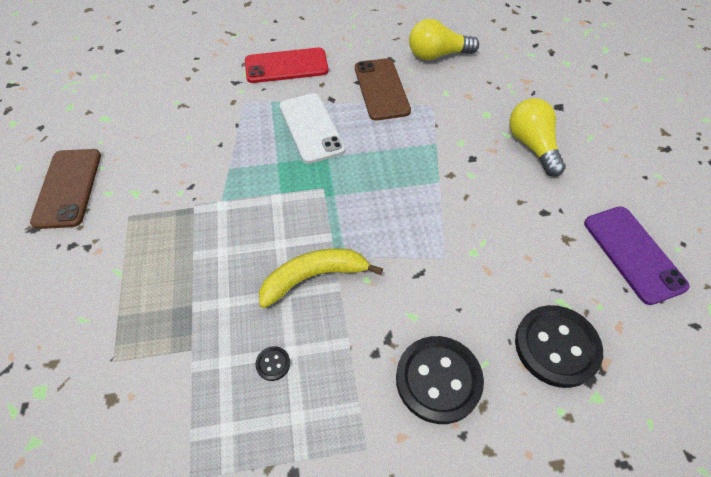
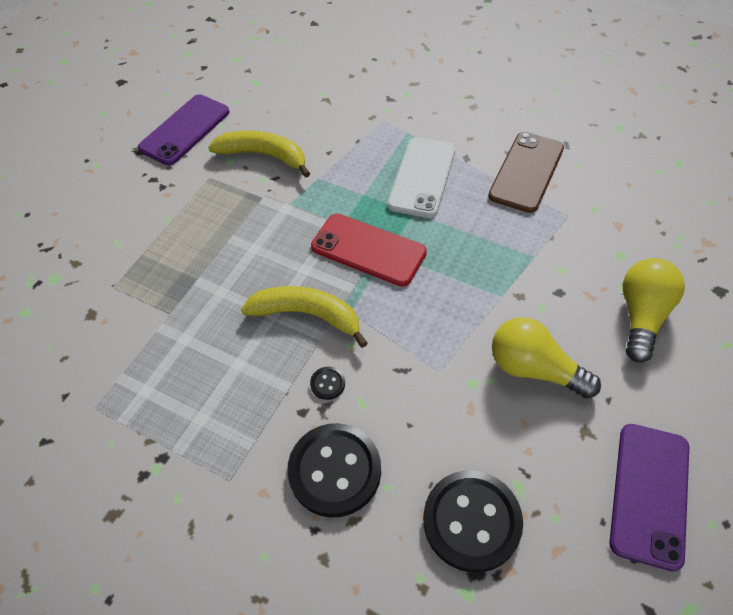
camera: 40 degrees right, 0 degrees up
(68, 188) = (185, 130): brown phone -> purple phone
(165, 173) = (264, 155): none -> yellow banana
(273, 364) = (217, 365): black button -> black button (327, 384)
(286, 66) = (450, 104): red phone -> red phone (368, 250)
(437, 55) = (623, 163): yellow light bulb -> yellow light bulb (534, 369)

